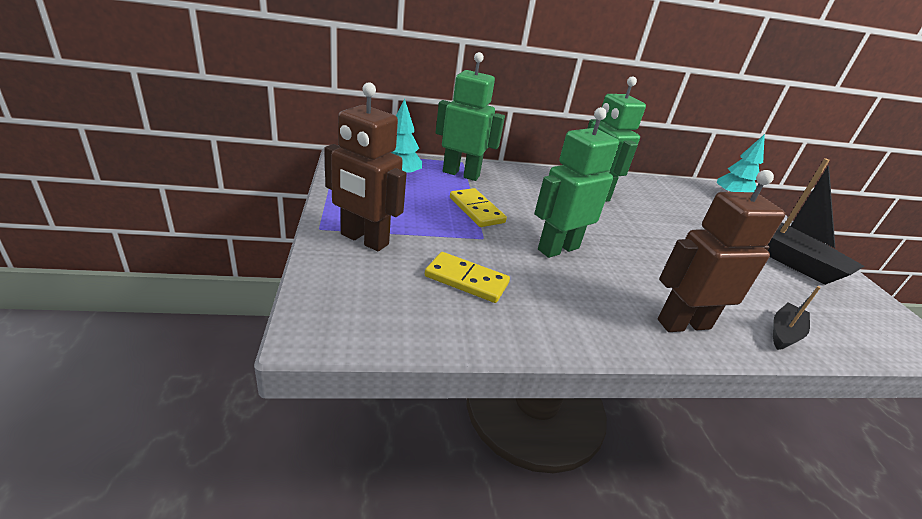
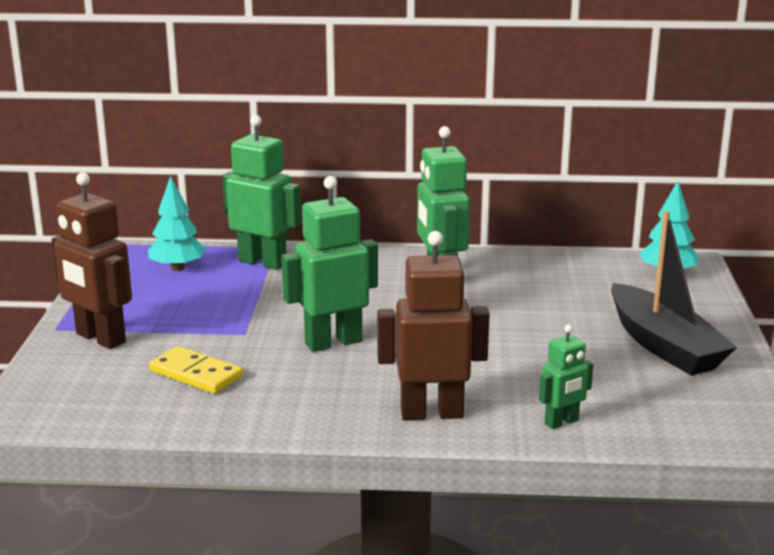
camera: 15 degrees right, 10 degrees down
(476, 210) = (255, 304): yellow domino -> none
(784, 333) = (562, 422): black boat -> green robot

